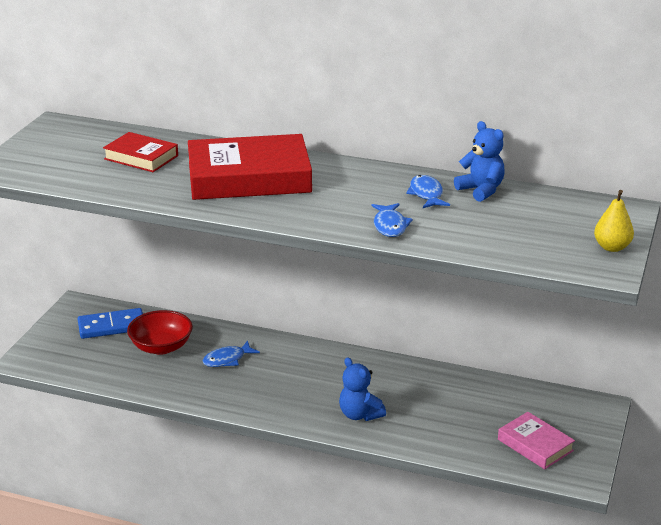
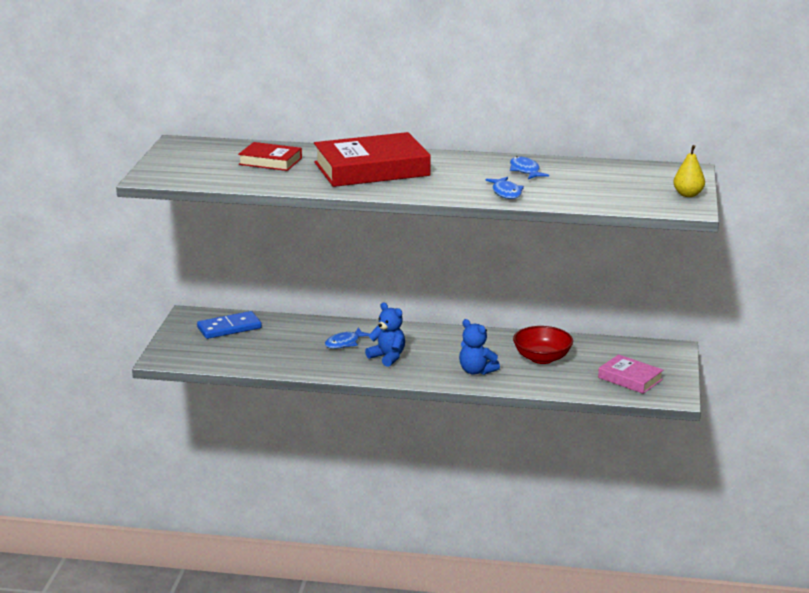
camera: 10 degrees left, 5 degrees down
(161, 347) = (281, 339): red bowl -> red bowl (542, 358)
(481, 190) = (568, 165): blue teddy bear -> blue teddy bear (387, 357)

